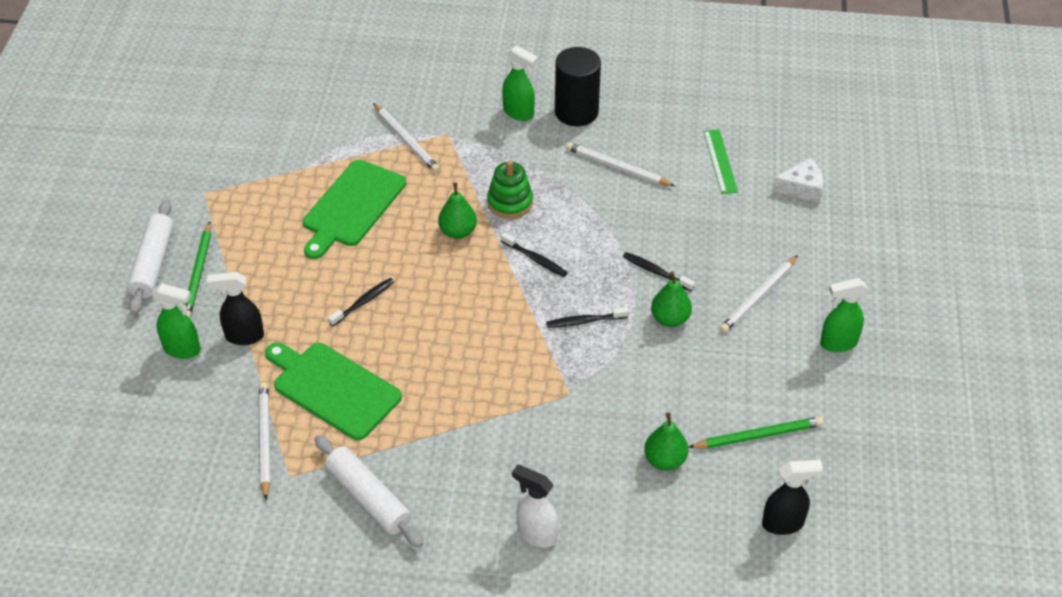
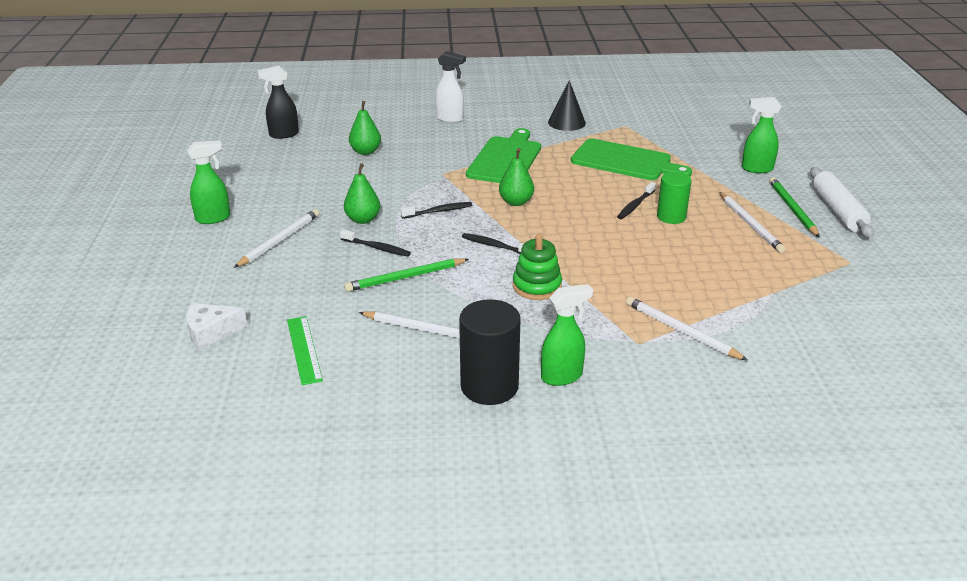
camera: 170 degrees right, 15 degrees down
(244, 336) = (716, 179): black spray bottle -> none
(265, 440) = (654, 137): white pencil -> white pencil (750, 224)
(335, 278) = (671, 217): none -> green cylinder
(352, 206) = (695, 267): green cutting board -> green cutting board (505, 159)
(368, 498) = (566, 122): white rolling pin -> black cone
(458, 231) = (579, 258): green pear -> green pear (516, 202)
(519, 113) = (562, 376): green spray bottle -> green spray bottle turned 135 degrees clockwise
(758, 435) = (294, 167): green pencil -> green pencil (405, 277)

